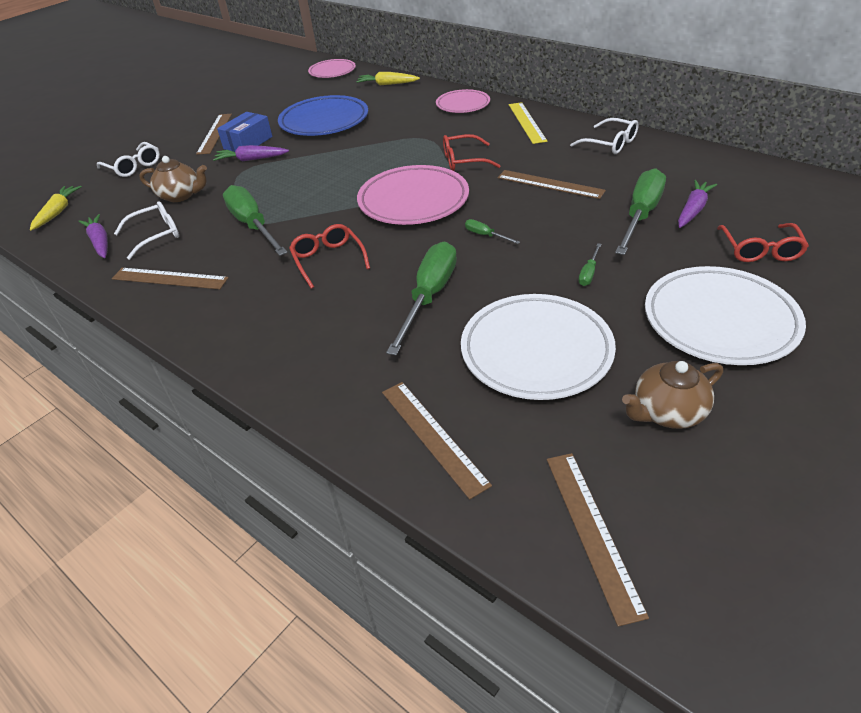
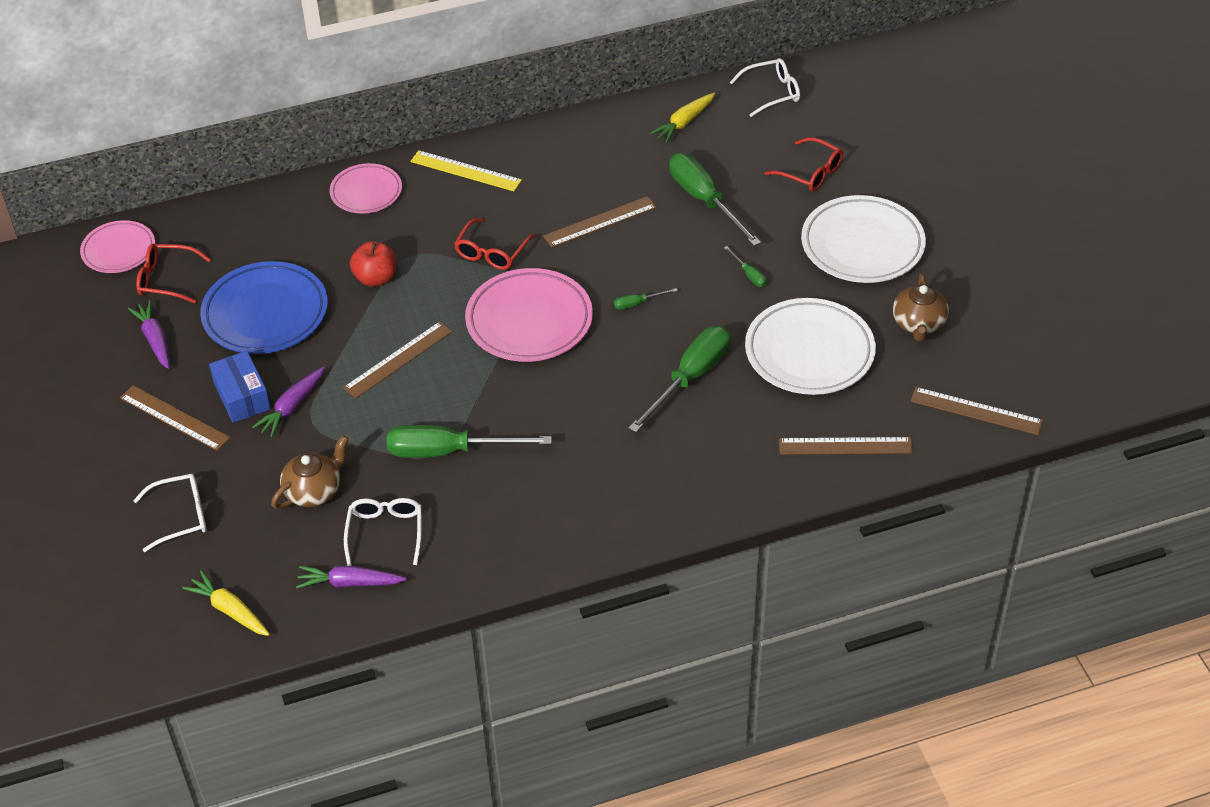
camera: 60 degrees left, 5 degrees up
(169, 278) = (486, 541): brown ruler -> brown ruler (398, 359)
(328, 260) = (570, 419): red glasses -> red glasses (166, 279)
(387, 84) = (228, 222): yellow carrot -> yellow carrot (684, 122)
(391, 137) = (376, 278): none -> red apple
(429, 297) = (690, 378): green screwdriver -> green screwdriver turned 75 degrees clockwise
(610, 144) = (574, 145): white glasses -> white glasses (772, 92)
(693, 210) = (728, 169): purple carrot -> purple carrot (155, 340)

